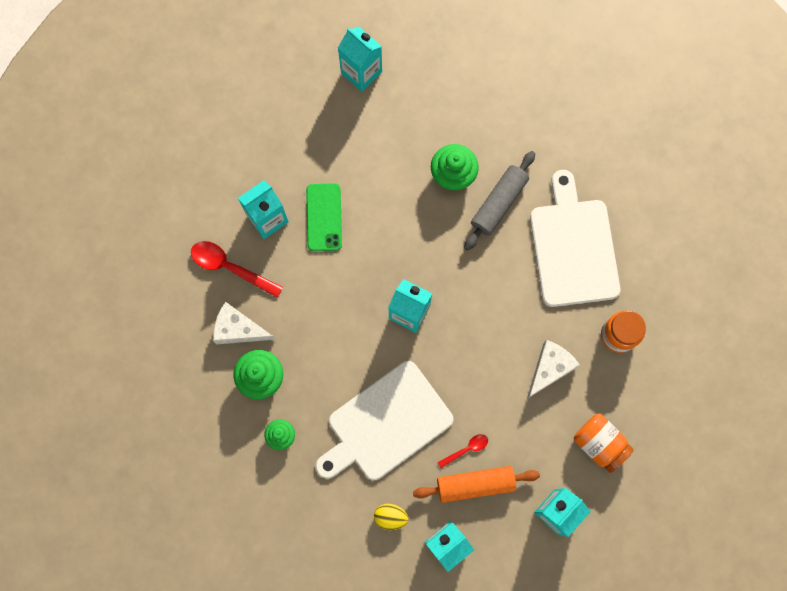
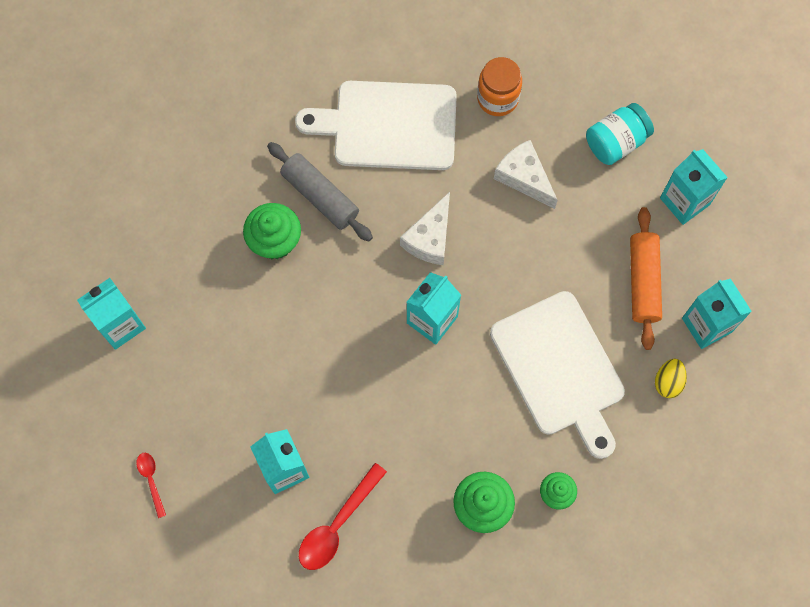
camera: 80 degrees left, 5 degrees down
(239, 329) = (417, 525): white cheese -> white cheese (430, 238)
(324, 217) = (296, 400): green phone -> none
(466, 449) = (602, 284): red spoon -> red spoon (151, 480)
(599, 443) = (616, 142): orange jar -> turquoise jar

